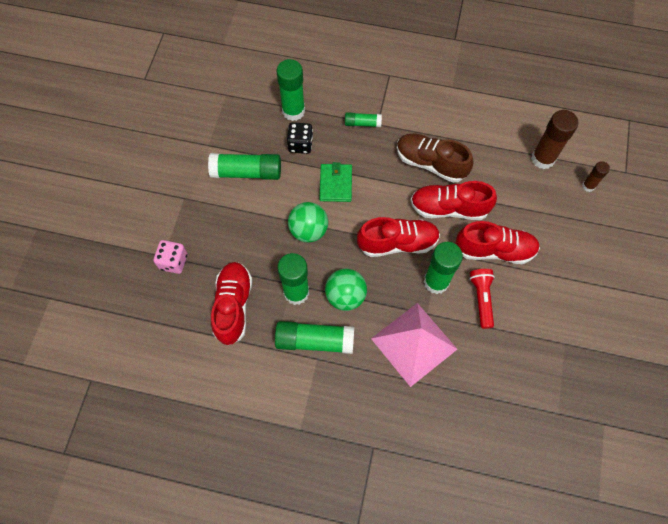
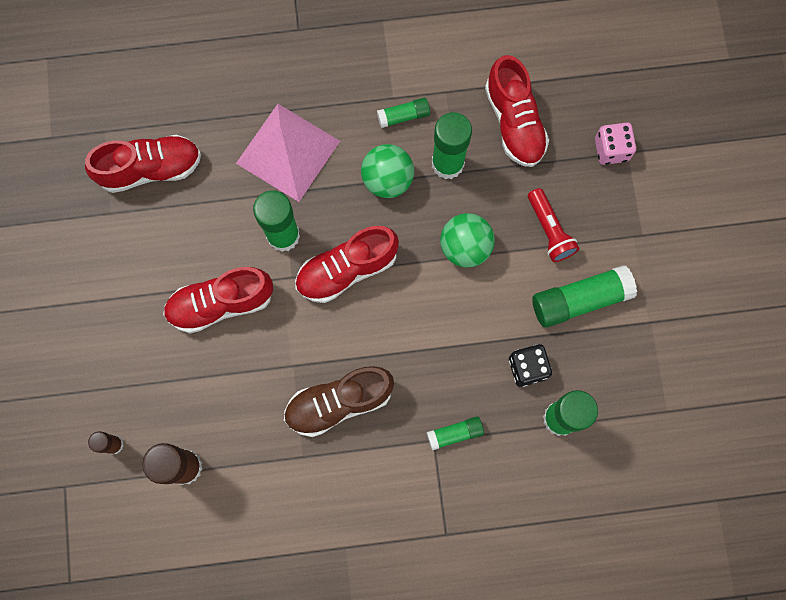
camera: 160 degrees right, 10 degrees up
(314, 341) = (403, 116): green glue stick -> green glue stick, size x0.55
(335, 184) = (456, 324): green wallet -> none
(430, 163) = (339, 402): brown shoe -> brown shoe turned 150 degrees clockwise
(449, 208) = (295, 342): red shoe -> red shoe (150, 169)
(481, 299) = (222, 233): red flashlight -> red flashlight (549, 230)

